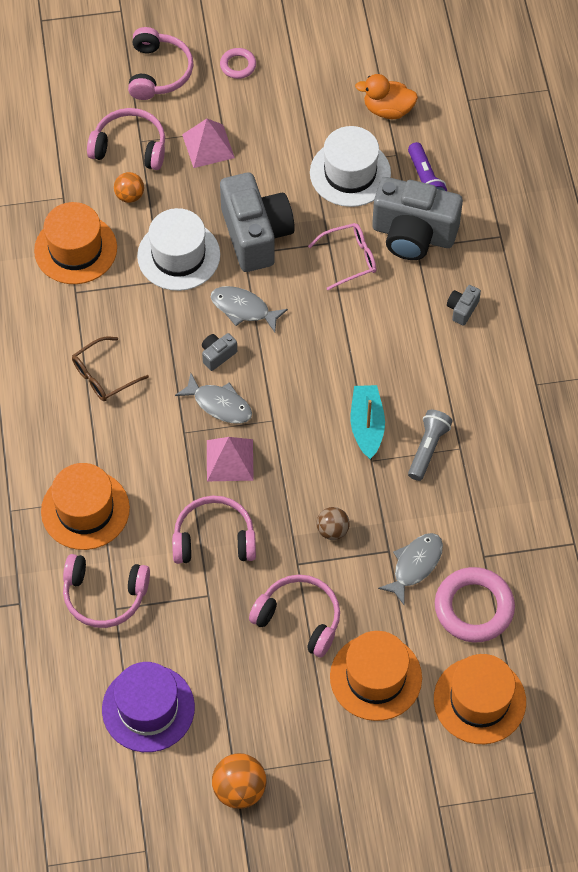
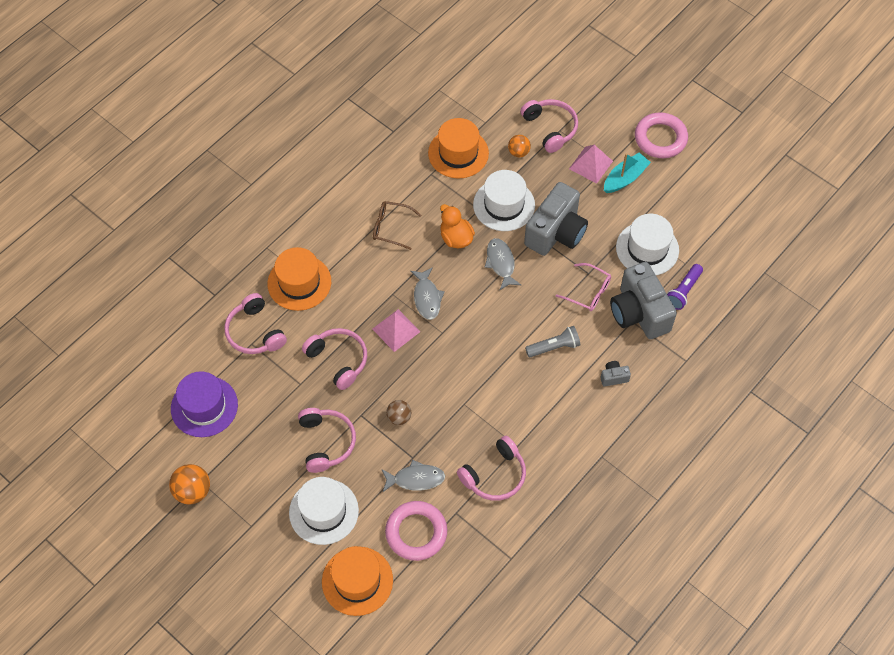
camera: 50 degrees right, 0 degrees up
(158, 72) = (614, 104): pink headphones -> pink headphones (495, 475)
(217, 355) = (458, 273): grey camera -> none
(238, 65) = (660, 138): pink ring -> pink ring, size x1.91
(367, 426) = (485, 384): turquoise boat -> turquoise boat (625, 178)
(375, 677) = (324, 511): orange hat -> white hat
(388, 110) = (712, 235): orange duck -> orange duck (456, 238)
(427, 448) = (500, 428): grey flashlight -> grey flashlight (554, 347)

